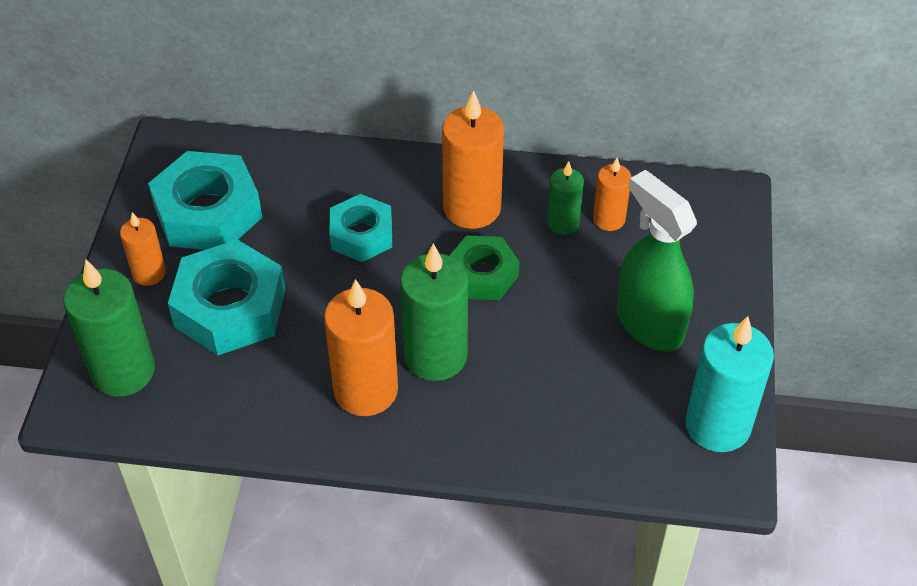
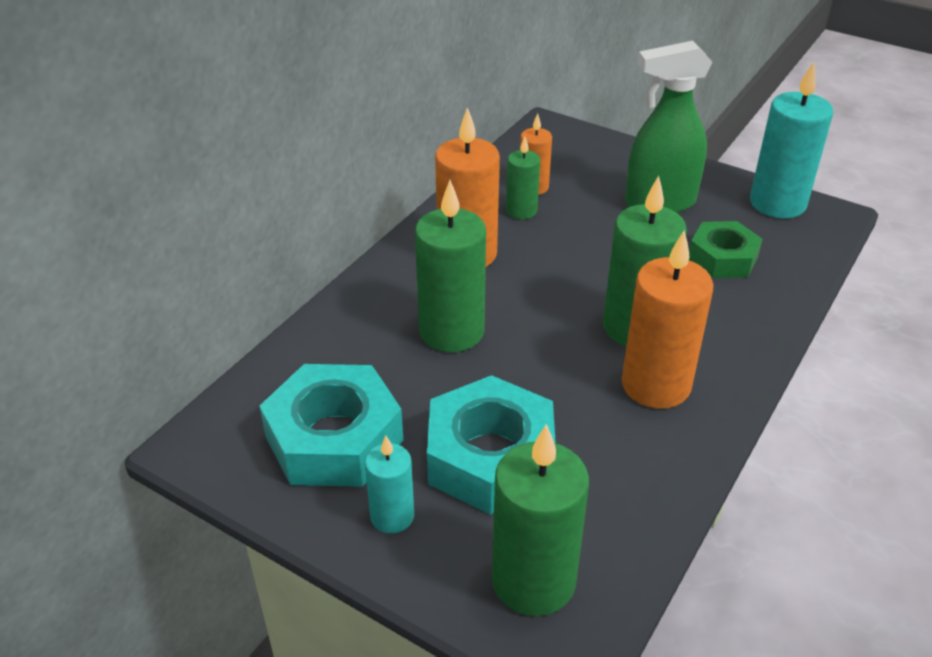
camera: 65 degrees left, 10 degrees down
(149, 273) = (392, 516): orange candle -> turquoise candle
(361, 235) = (451, 331): turquoise nut -> green candle
(482, 275) = (553, 271): green nut -> green nut (722, 258)

